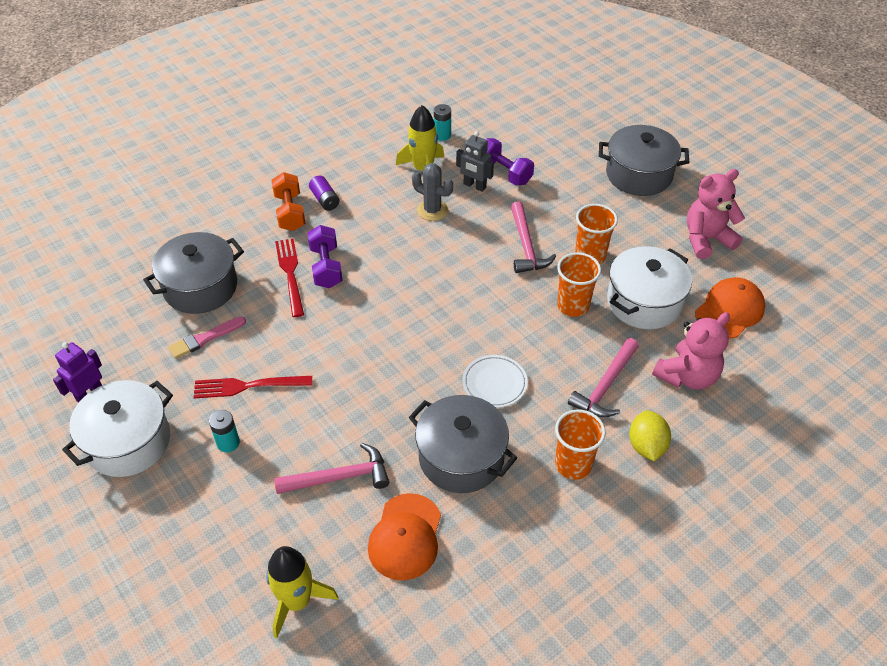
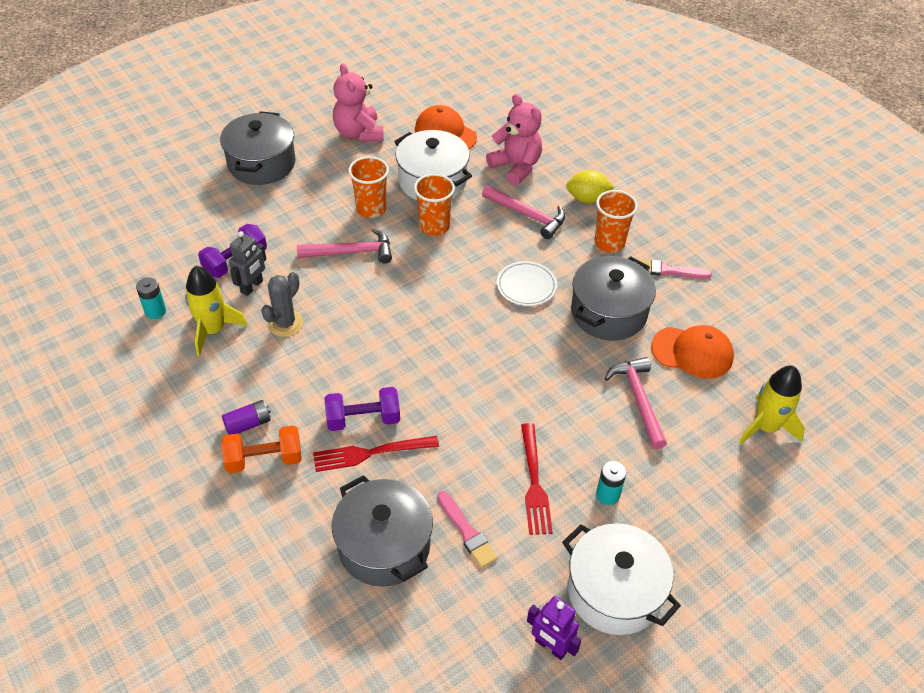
camera: 90 degrees left, 0 degrees up
(534, 524) = (668, 271): none -> pink brush

